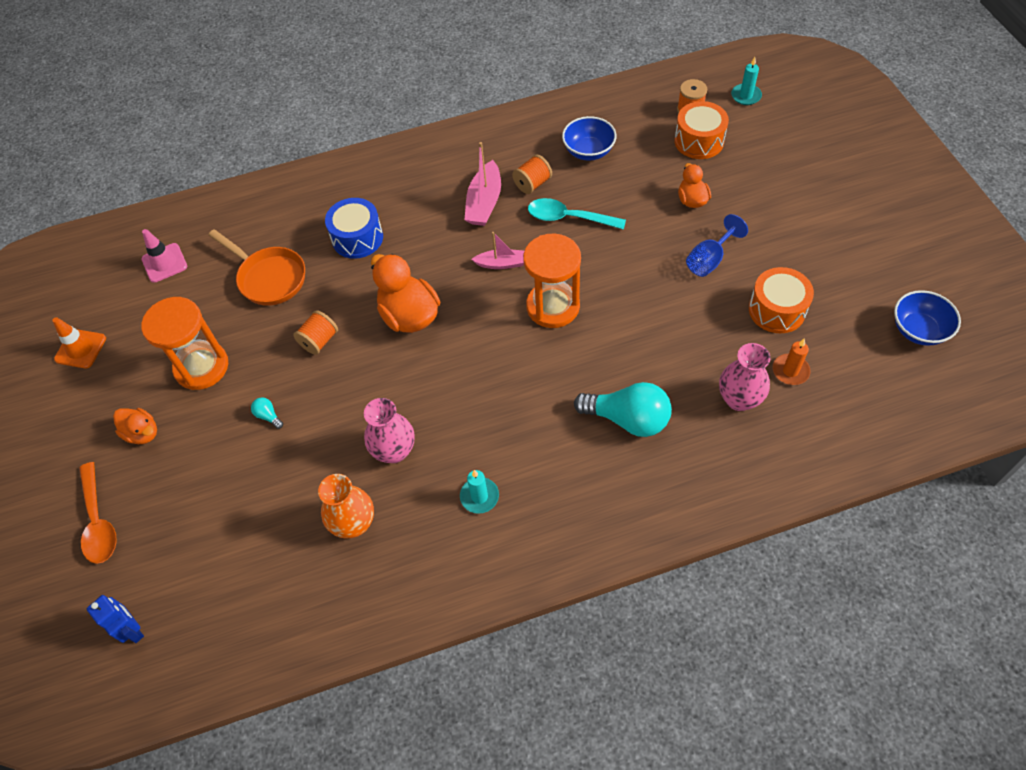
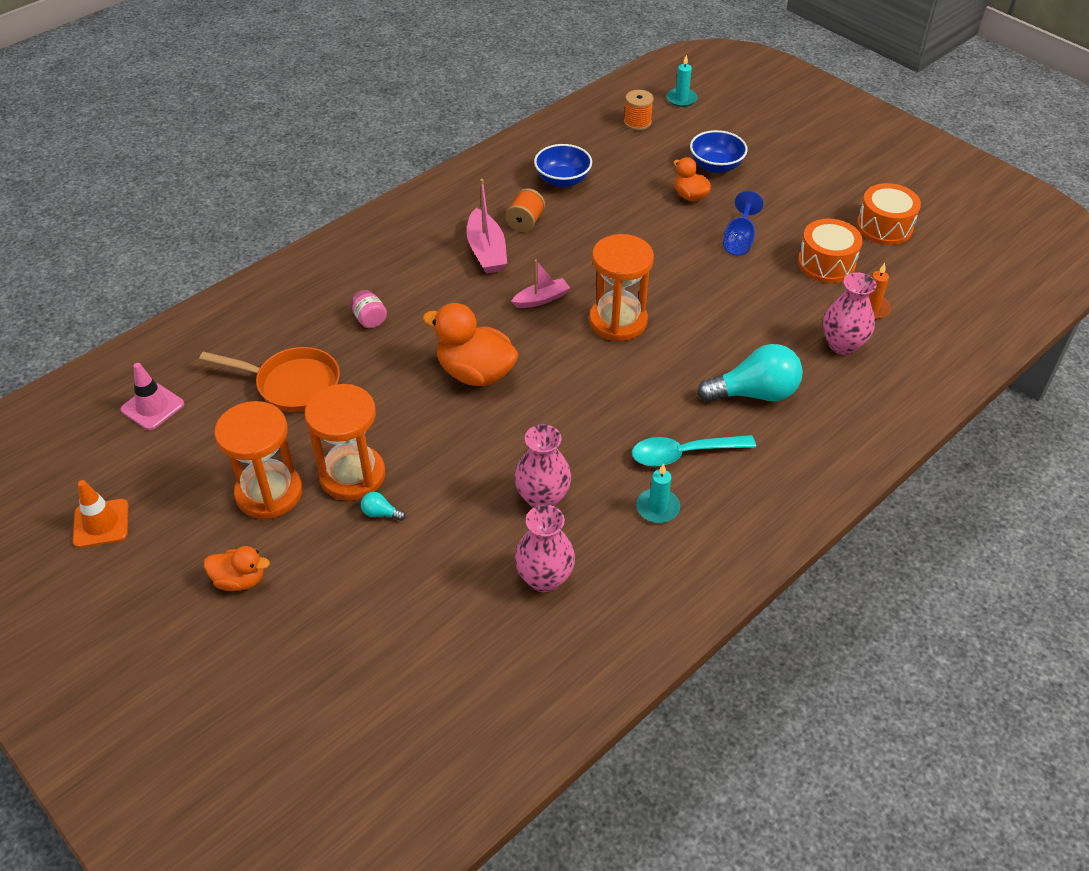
camera: 30 degrees left, 10 degrees down
(98, 522) = (244, 686): orange spoon -> none
(133, 629) = (360, 774): blue robot -> none
(267, 374) = (352, 475): none -> orange hourglass
(319, 341) = (391, 425): orange spool -> none
(354, 523) = (544, 578): orange vase -> pink vase
(357, 238) = (369, 319): blue drum -> pink jar
(568, 218) = (581, 242): turquoise spoon -> turquoise spoon (683, 454)
(699, 141) = (663, 146): orange drum -> orange drum (884, 227)
(918, 330) = (954, 244): blue bowl -> blue bowl (716, 166)

